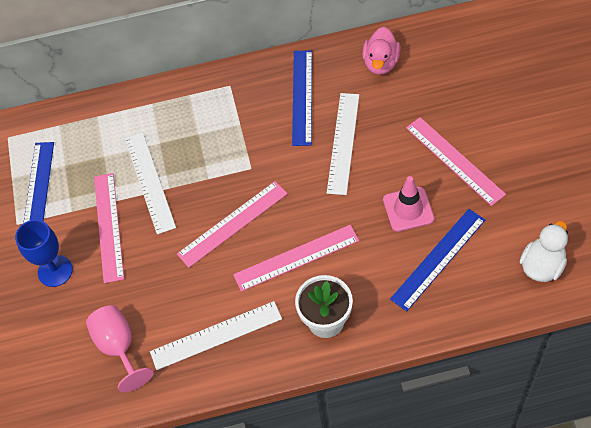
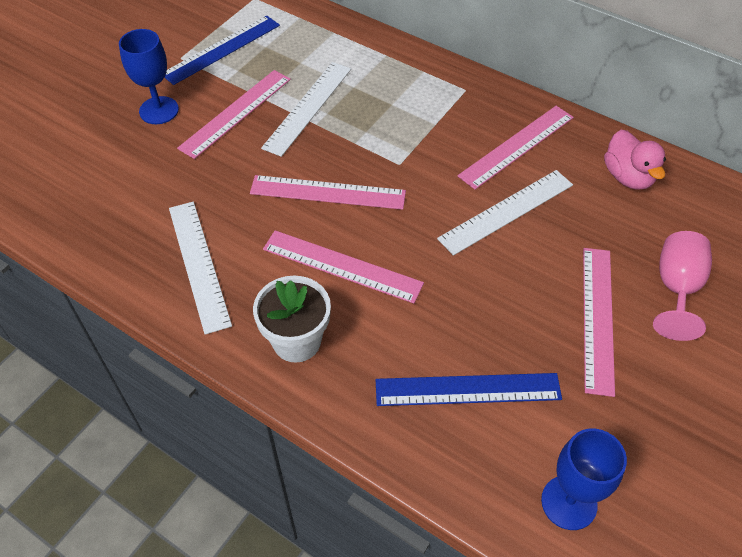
camera: 40 degrees right, 5 degrees down
(118, 347) = (123, 203): pink goblet -> pink goblet (676, 288)
(216, 335) = (198, 264): white ruler -> white ruler turned 45 degrees clockwise
(302, 97) = (516, 146): blue ruler -> pink ruler
(381, 63) = (628, 177): pink duck -> pink duck turned 75 degrees counterclockwise
(408, 209) = (495, 319): pink traffic cone -> none
(542, 266) = (569, 502): white duck -> blue goblet

